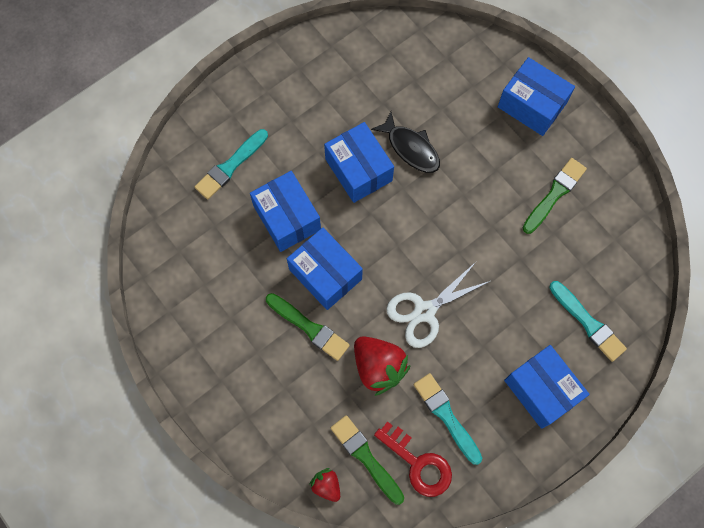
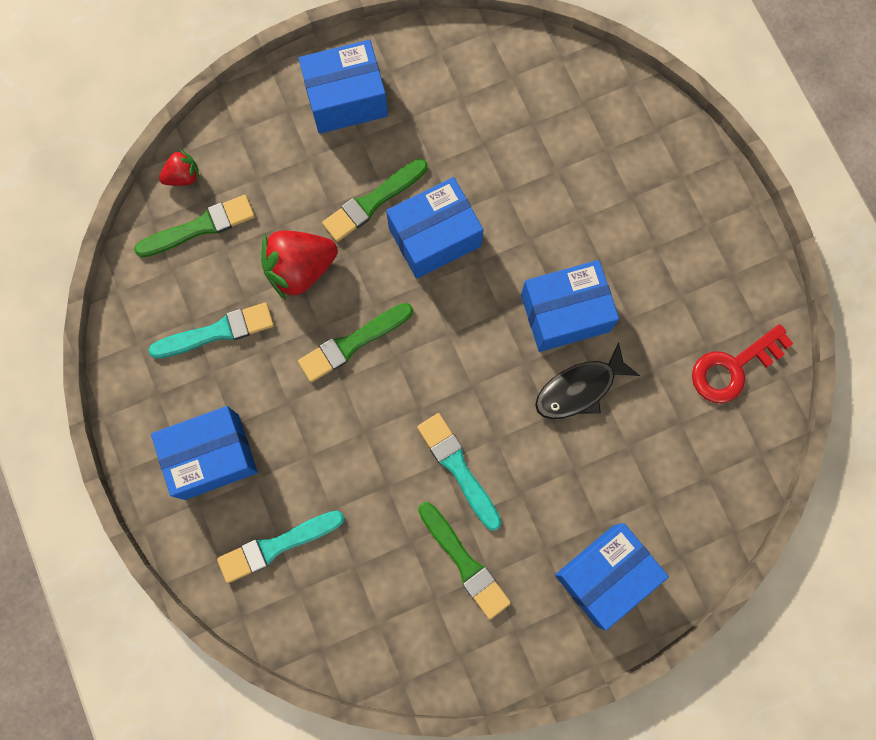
camera: 105 degrees right, 5 degrees up
(230, 166) = (609, 158): turquoise brush -> turquoise brush (458, 468)
(287, 218) = (521, 209): blue box -> blue box (346, 99)
(418, 464) = (173, 284): red key -> red key (732, 368)
(425, 311) = (352, 343): white scissors -> green brush

